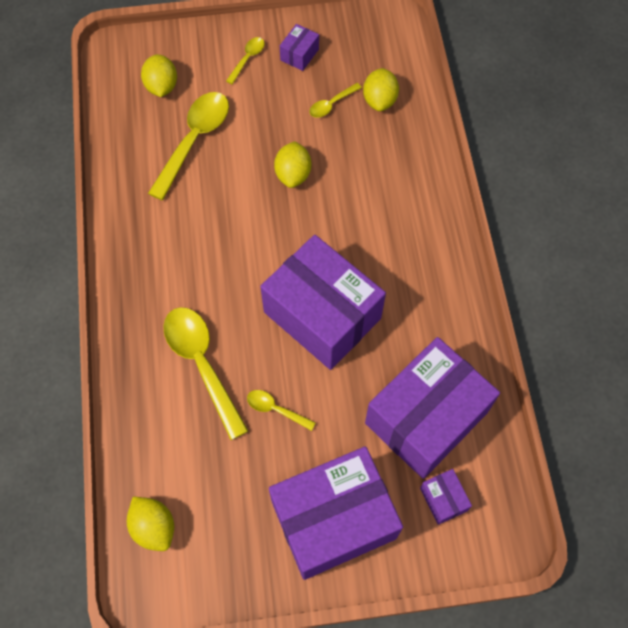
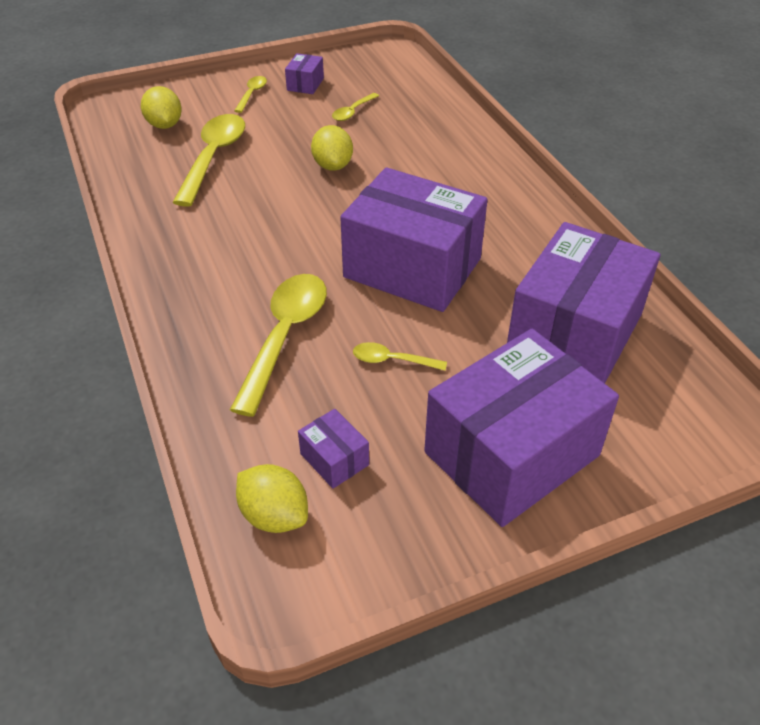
camera: 15 degrees left, 20 degrees down
(202, 364) = (284, 336): yellow spoon -> yellow spoon turned 60 degrees clockwise
(379, 100) = (401, 102): yellow lemon -> none
(443, 499) = (635, 404): purple box -> purple box (334, 459)

